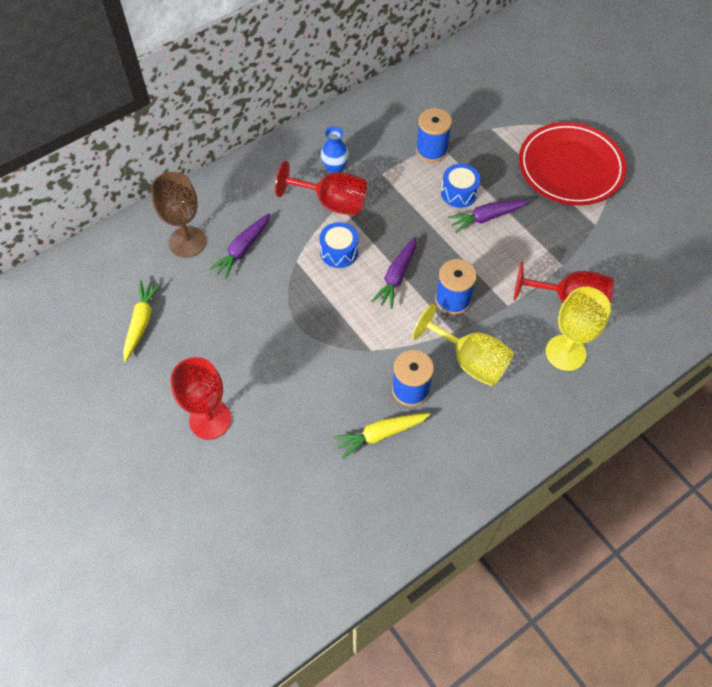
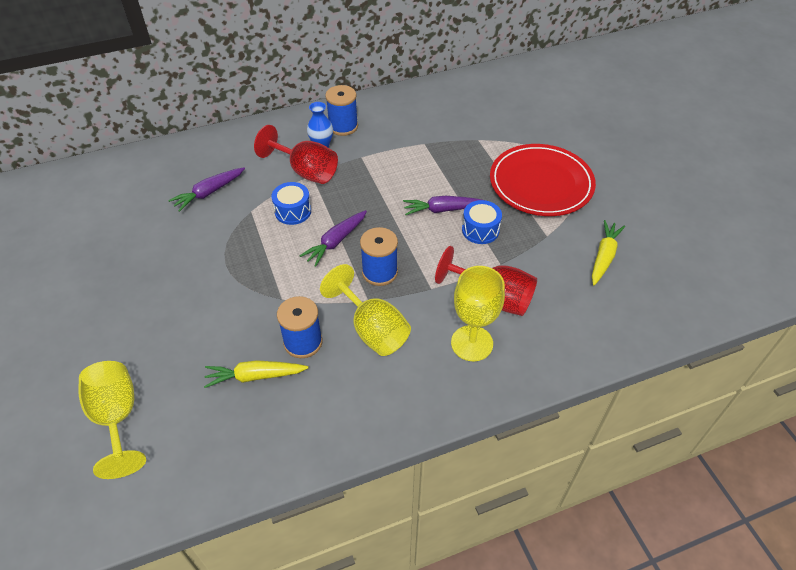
camera: 15 degrees right, 10 degrees down
(141, 322) = (91, 232): yellow carrot -> yellow carrot (604, 256)
(187, 242) = (165, 178): brown goblet -> none
(210, 419) = (105, 326): red goblet -> none
(270, 507) = (117, 418): none -> yellow goblet
(431, 150) = (415, 147): blue spool -> blue spool (343, 126)
(459, 193) = (425, 185): blue drum -> blue drum (480, 230)

